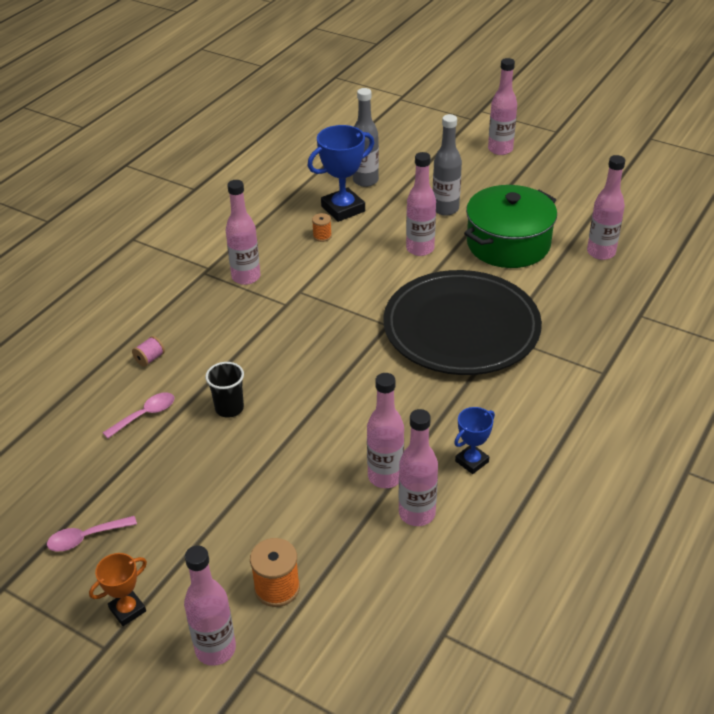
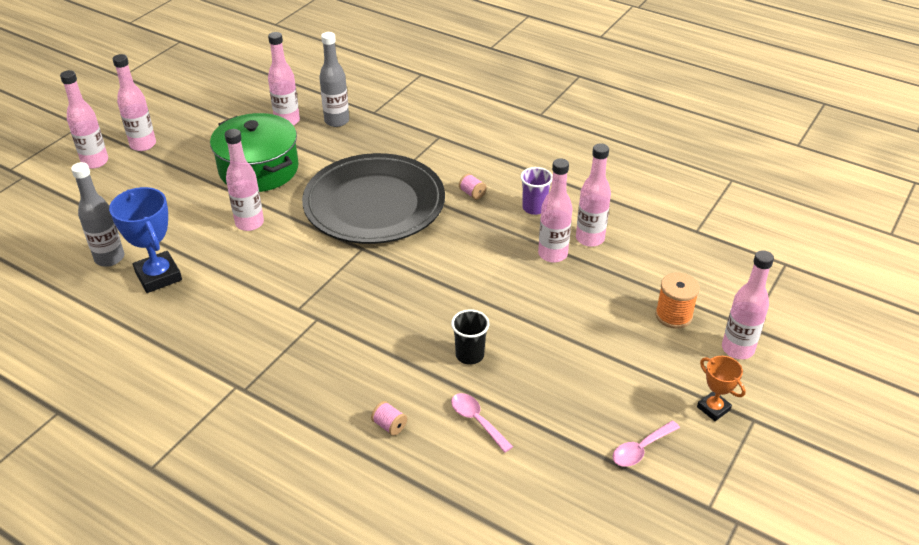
camera: 90 degrees left, 0 degrees up
(86, 538) = (640, 449): pink spoon -> pink spoon turned 75 degrees clockwise
(246, 277) = (262, 352): pink bottle -> pink bottle (143, 145)
(322, 236) = (204, 292): orange spool -> none
(445, 209) = (187, 204): grey bottle -> grey bottle (337, 121)
(472, 461) = (534, 208): blue trophy -> purple cup
(492, 405) = (472, 194): none -> pink spool

